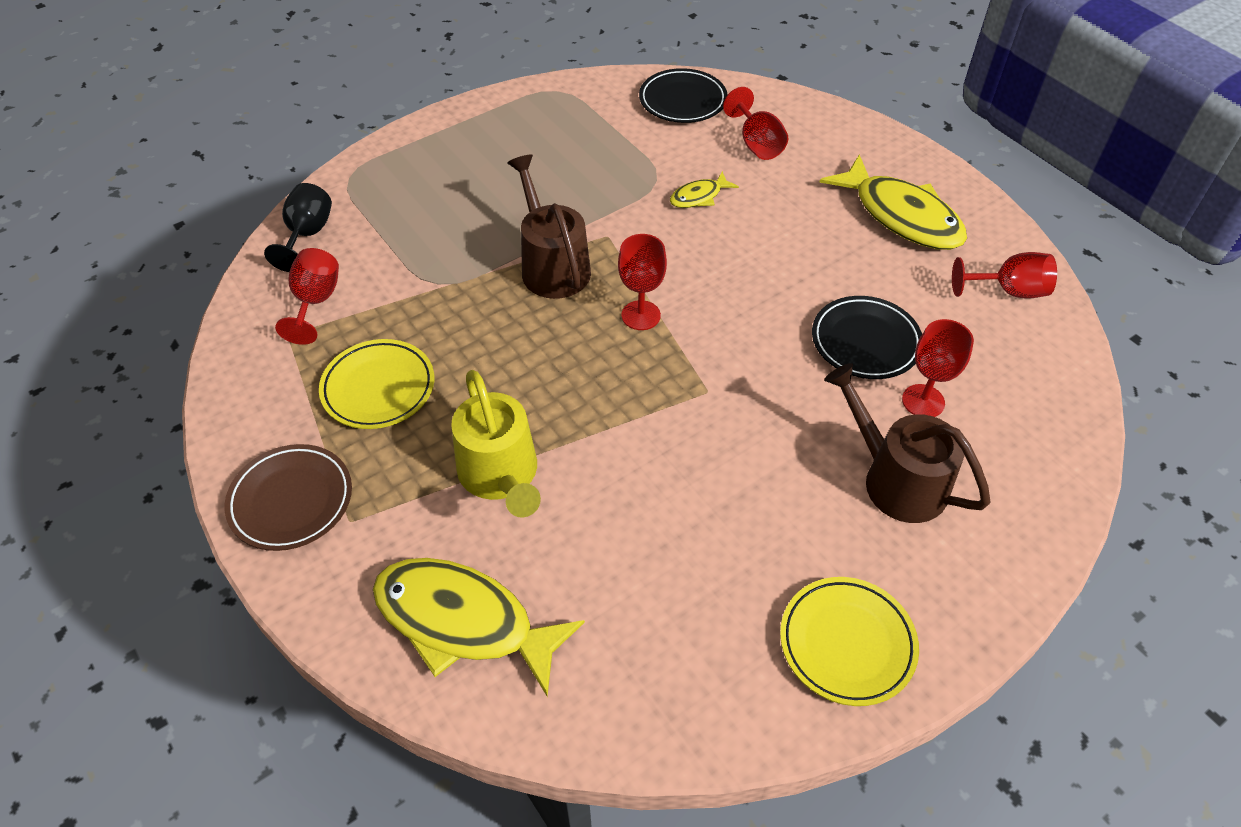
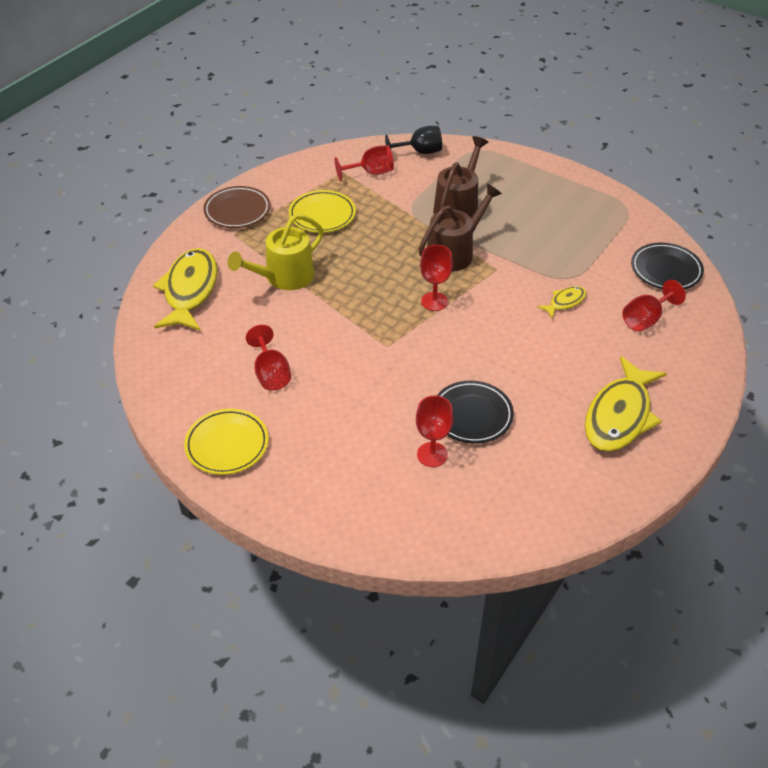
camera: 70 degrees right, 5 degrees down
(699, 197) = (565, 302): yellow fish -> yellow fish turned 105 degrees clockwise
(895, 479) = (357, 449): brown watering can -> brown watering can (458, 207)
(1008, 291) = (574, 492): red goblet -> red goblet (271, 373)

